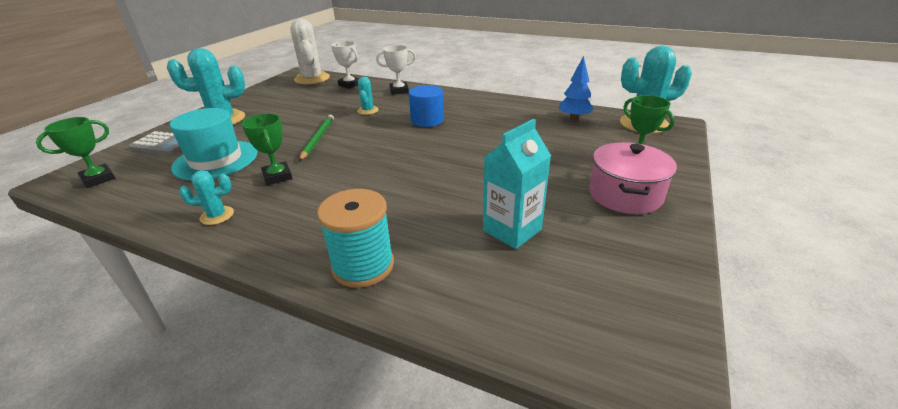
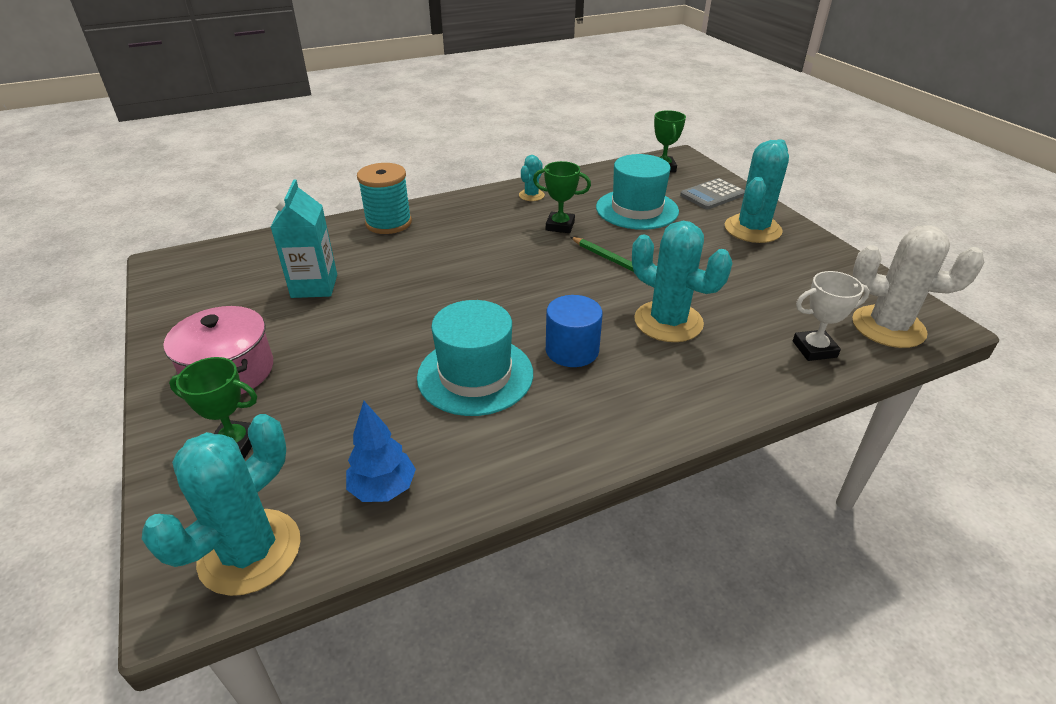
camera: 130 degrees right, 5 degrees up
(368, 110) = (668, 322): turquoise cactus -> turquoise cactus, size x1.99
(399, 91) = (728, 382): white trophy -> none
(485, 131) = (475, 375): none -> turquoise hat

